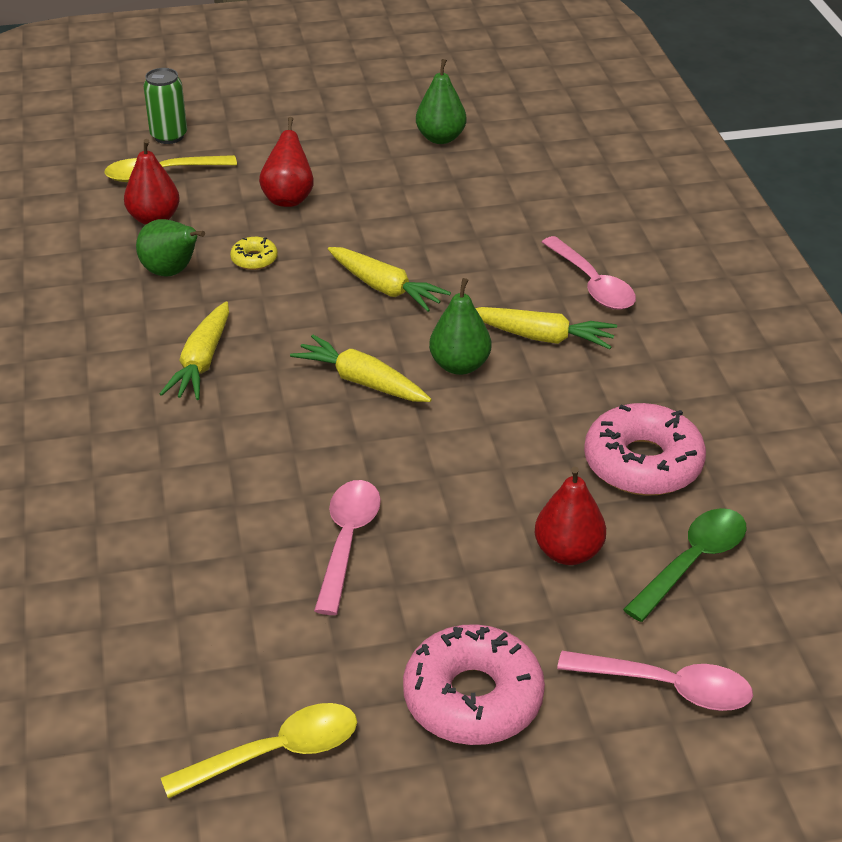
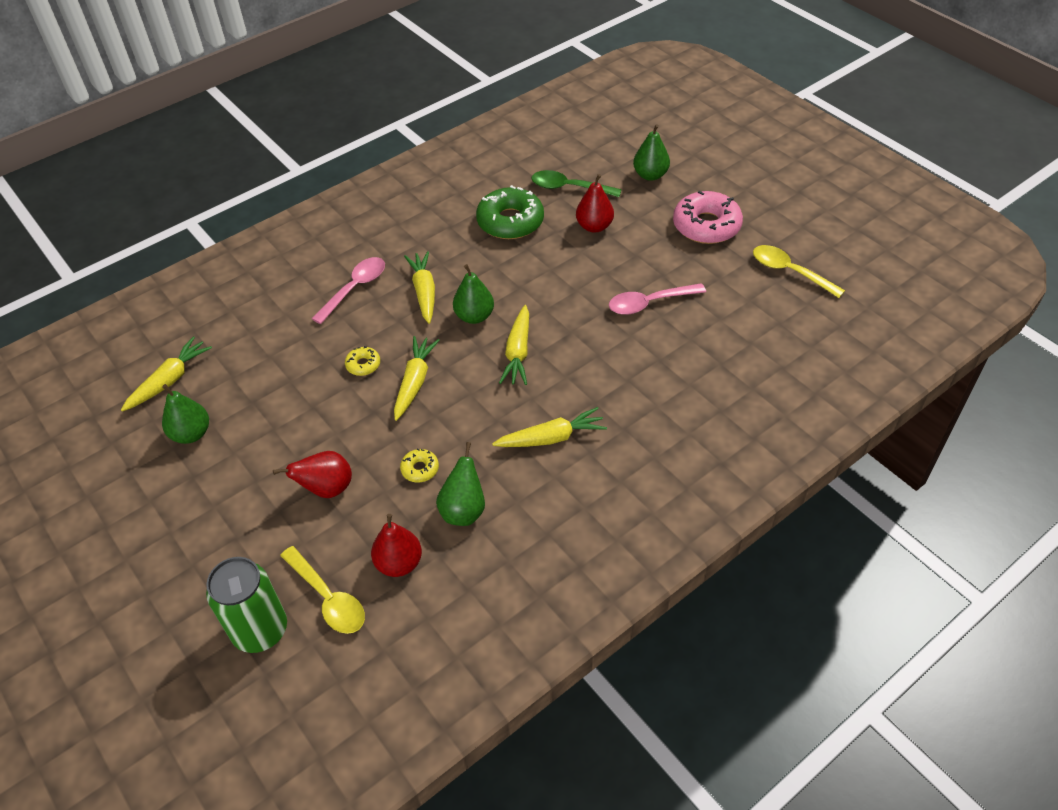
camera: 115 degrees left, 10 degrees up
(169, 136) = (260, 630): green can -> green can, size x1.50
(447, 259) = (363, 365): none -> yellow donut
(532, 137) = (169, 380): none -> yellow carrot
(643, 463) = (510, 221): pink donut -> green donut
(667, 687) = (650, 175): pink spoon -> green pear

